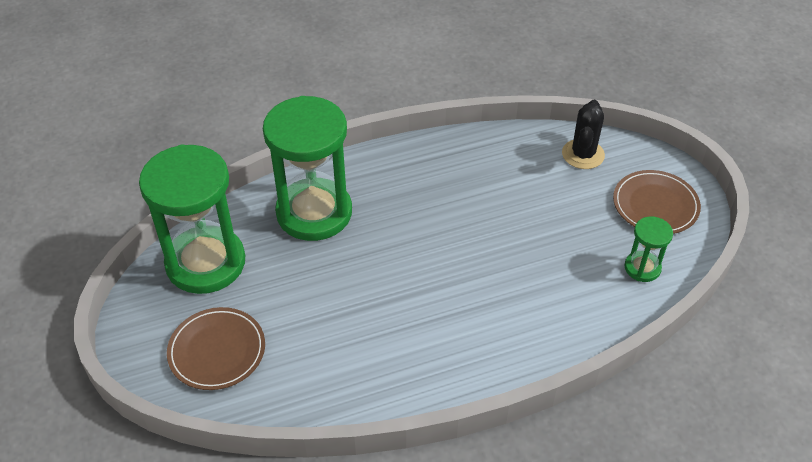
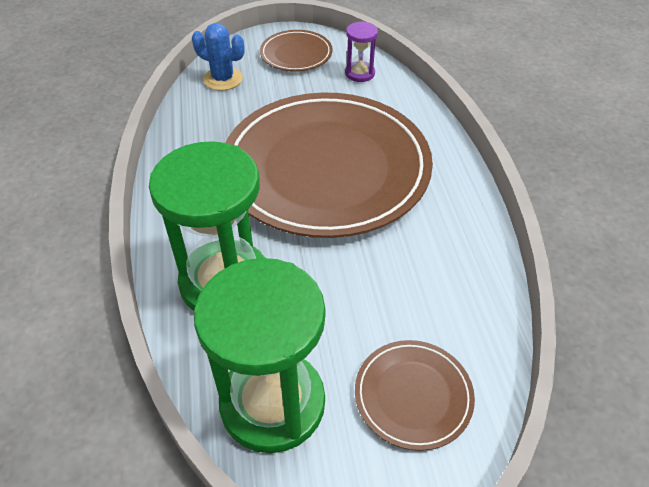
camera: 80 degrees left, 0 degrees up
(469, 259) = (326, 168): none -> brown plate
(583, 154) = (223, 79): black cactus -> blue cactus
(642, 268) = (359, 73): green hourglass -> purple hourglass

